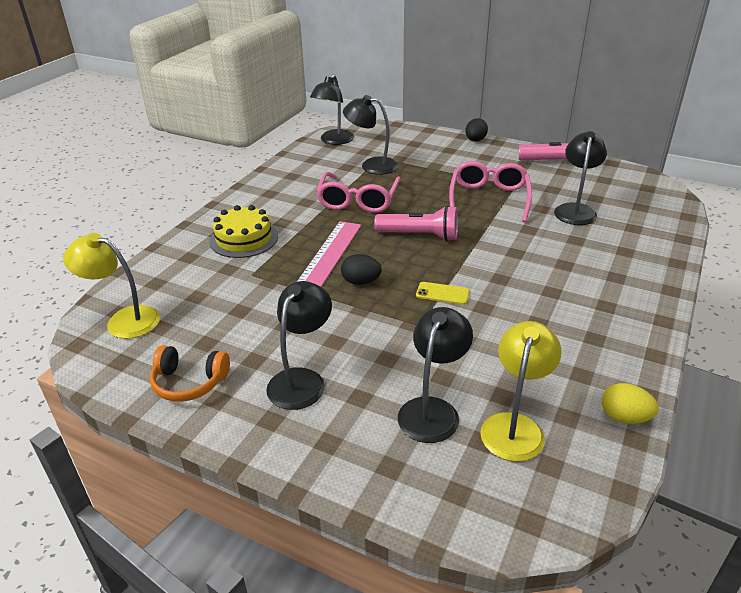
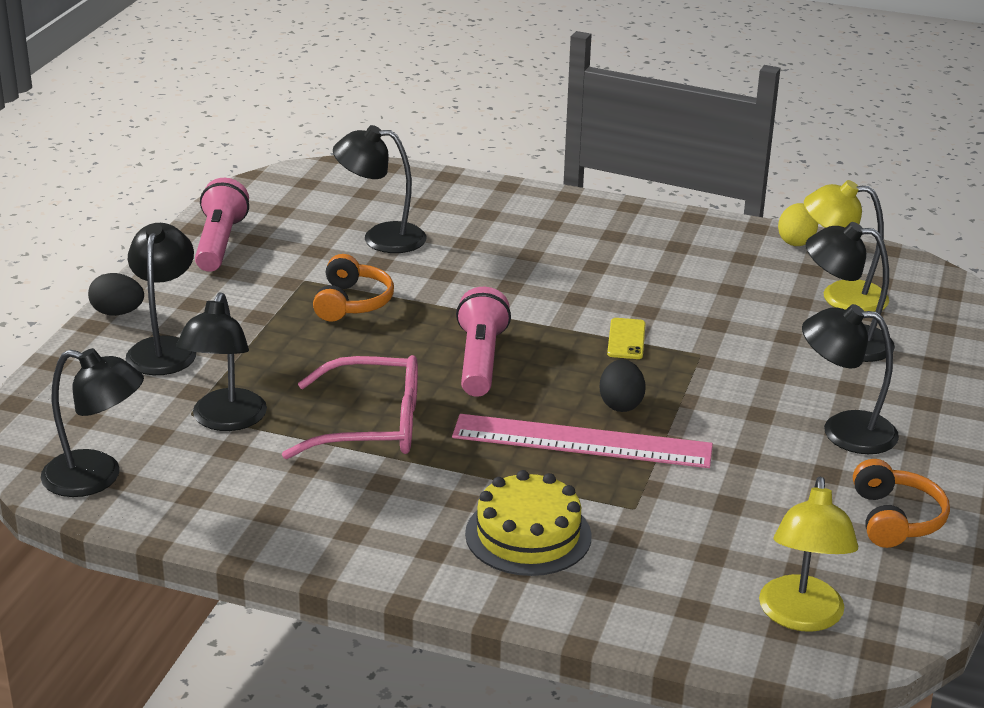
camera: 100 degrees left, 5 degrees down
(440, 151) = (164, 348): none -> black lamp
(489, 198) = (352, 303): pink glasses -> orange headphones

